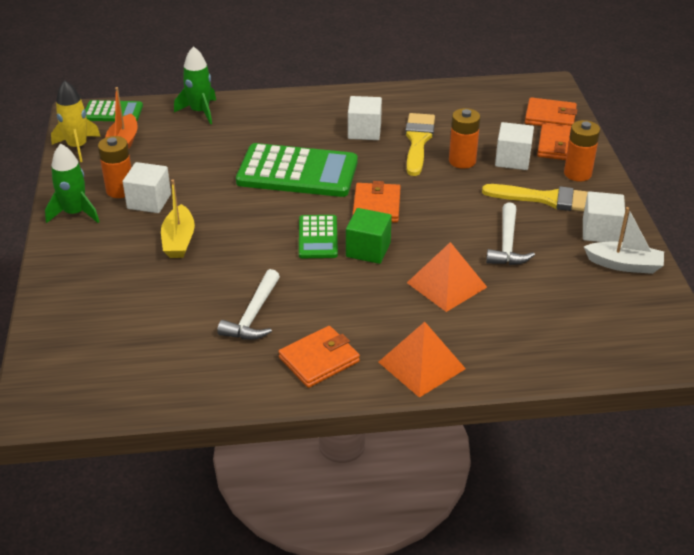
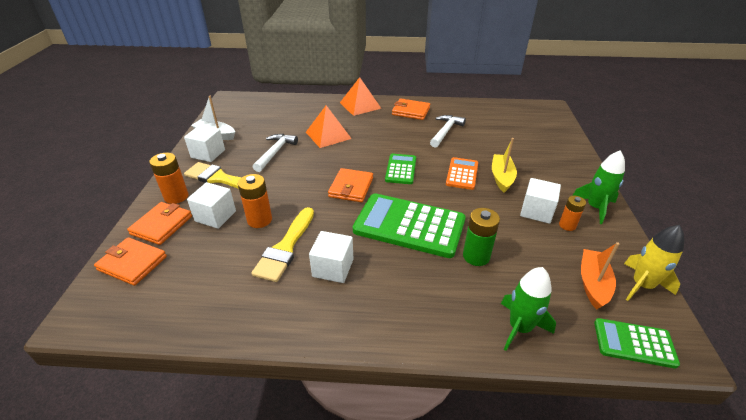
camera: 170 degrees left, 0 degrees up
(120, 190) = (567, 225): orange battery -> orange battery, size x0.66
(228, 153) = (476, 256): none -> green battery
(233, 240) = (462, 174): none -> orange calculator
(319, 360) = (411, 111): orange wallet -> orange wallet turned 45 degrees clockwise
(368, 250) = (368, 158): green cube -> none

